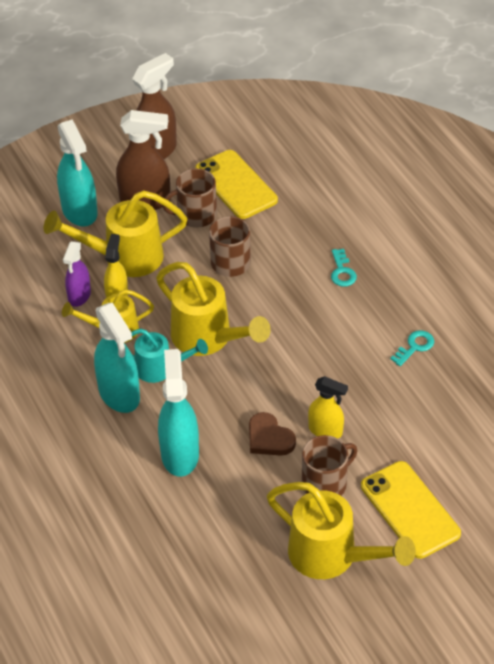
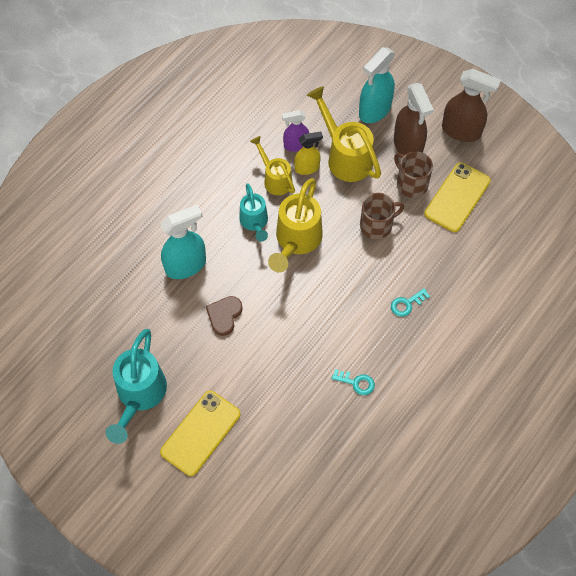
camera: 65 degrees right, 15 degrees up
(119, 394) = (220, 207): turquoise spray bottle -> none
(325, 430) = (247, 350): yellow spray bottle -> none
(325, 484) = (200, 368): brown mug -> none
(332, 556) = (139, 395): yellow watering can -> turquoise watering can

